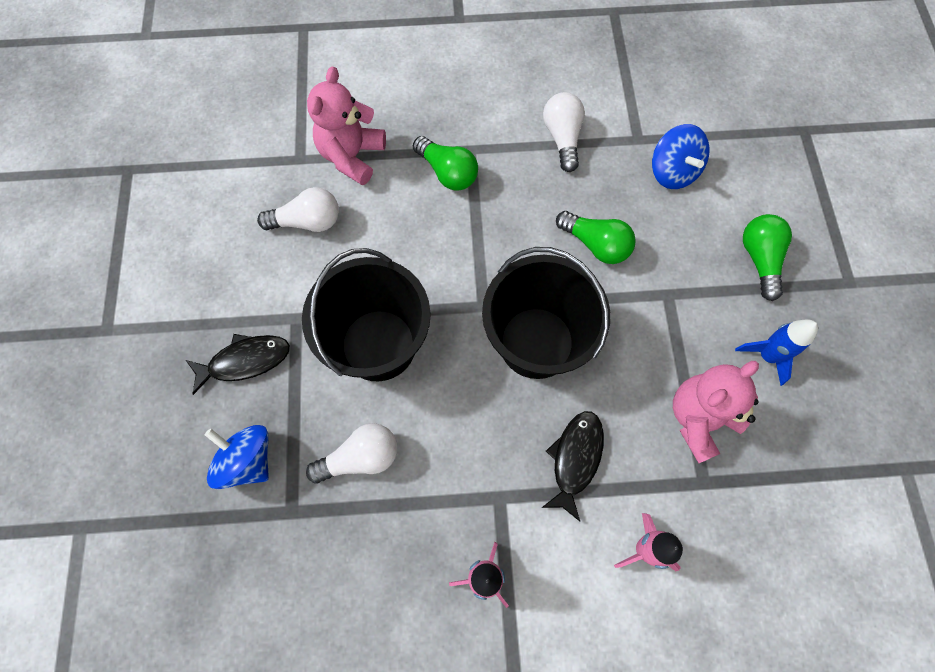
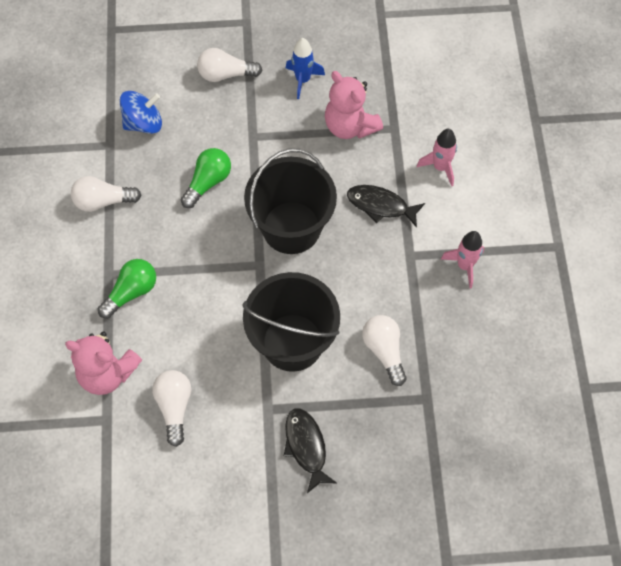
camera: 90 degrees left, 5 degrees down
(247, 460) = (389, 435): blue spinning top -> none
(759, 259) = (225, 74): green light bulb -> white light bulb

